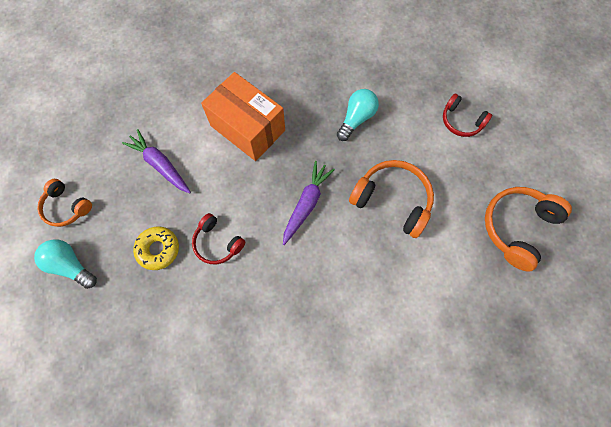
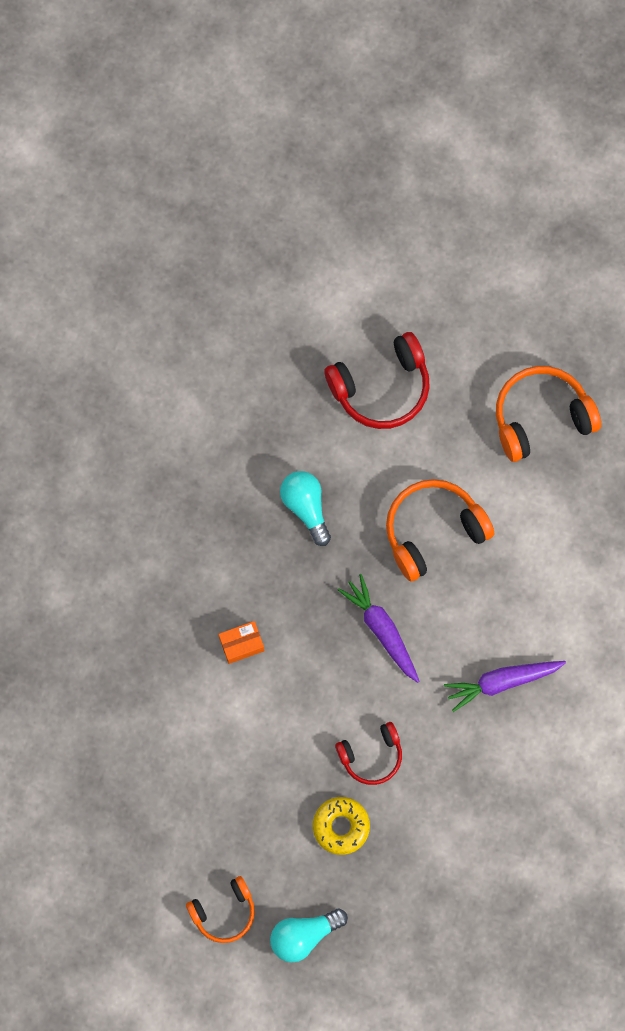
camera: 60 degrees left, 5 degrees up
(160, 165) = (231, 775): purple carrot -> purple carrot (502, 682)
(248, 128) = (242, 644): orange box -> orange box, size x0.44
(461, 121) = (381, 388): red headphones -> red headphones, size x1.63
(517, 227) = (540, 417): orange headphones -> orange headphones turned 90 degrees clockwise

